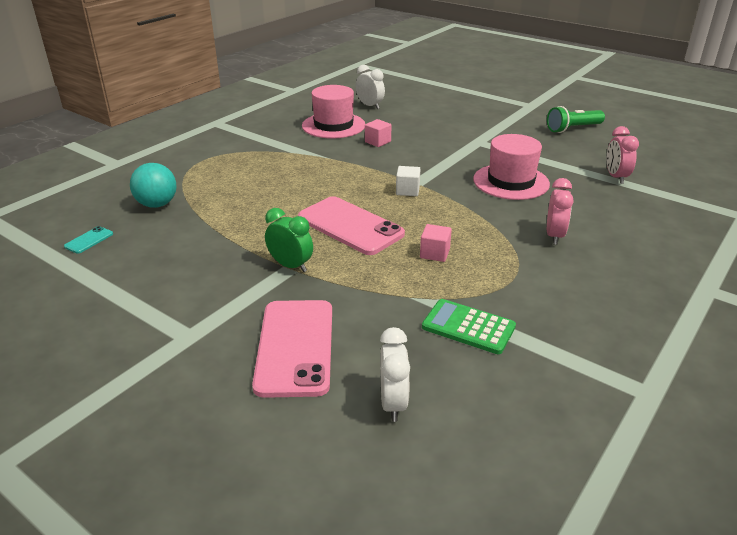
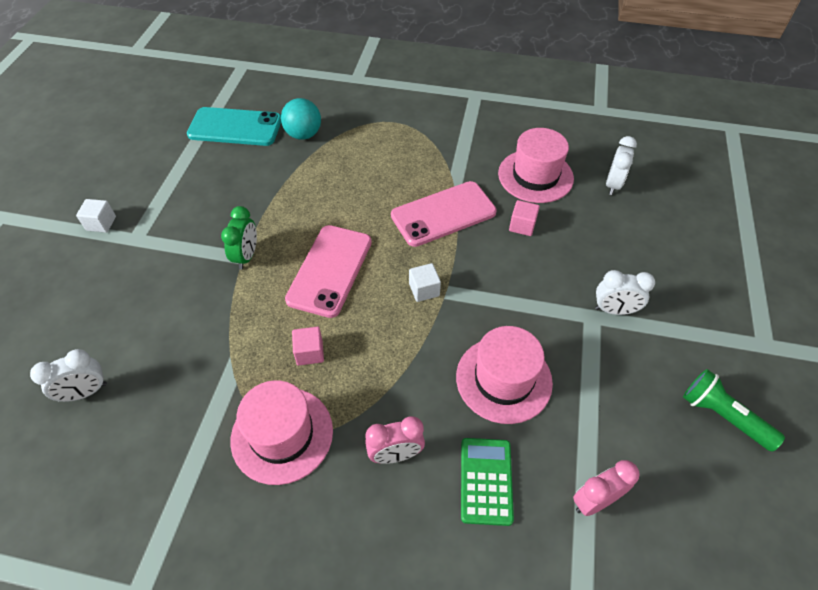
camera: 65 degrees right, 20 degrees up
(89, 240) = (235, 127): turquoise phone -> turquoise phone, size x2.45
(130, 361) = (101, 223): none -> white cube
(295, 347) = (138, 305): pink phone -> pink phone (443, 214)
(468, 327) = (197, 416): green calculator -> green calculator (486, 481)
(477, 134) = (614, 310): none -> white clock
(512, 283) = (282, 434): none -> pink hat

